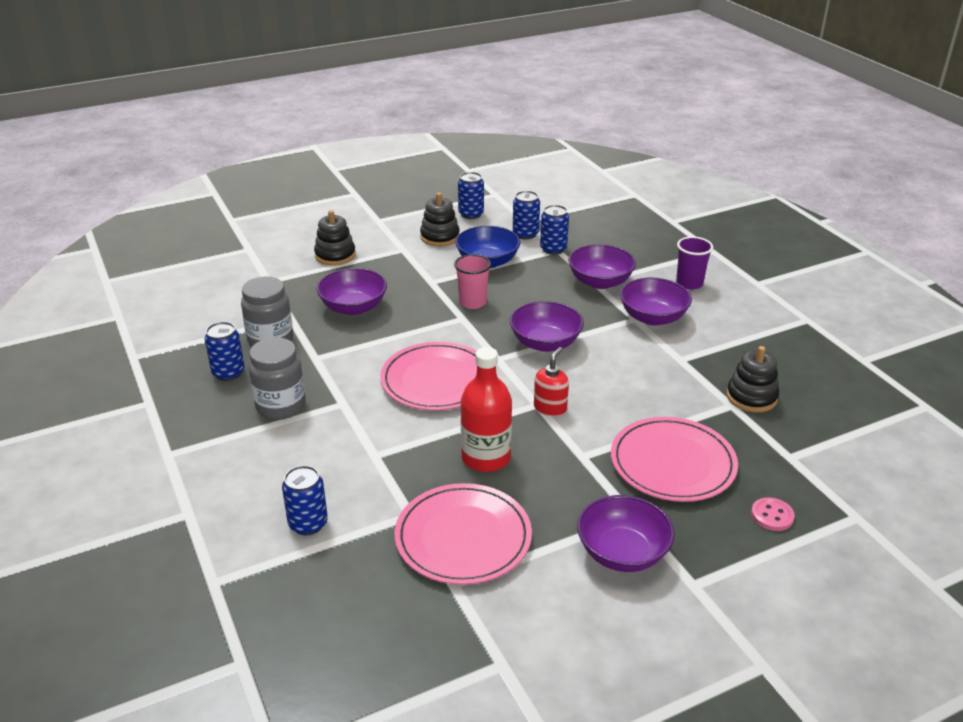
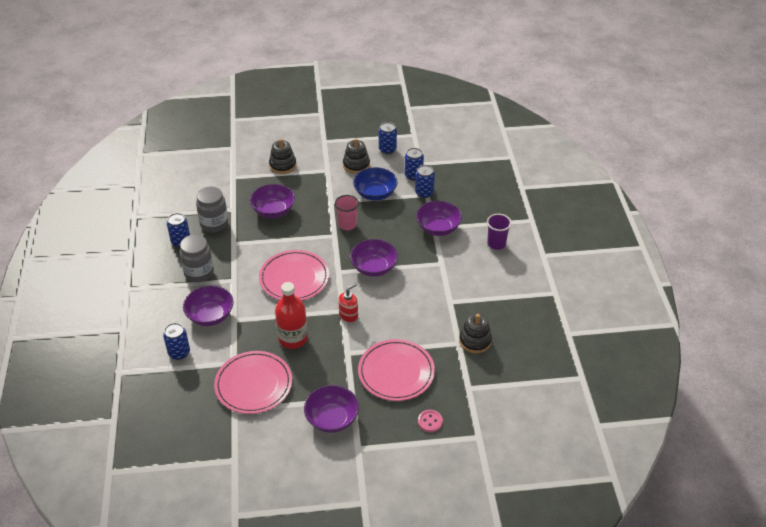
camera: 20 degrees right, 10 degrees up
(653, 317) = (454, 265): purple bowl -> purple bowl (210, 315)

